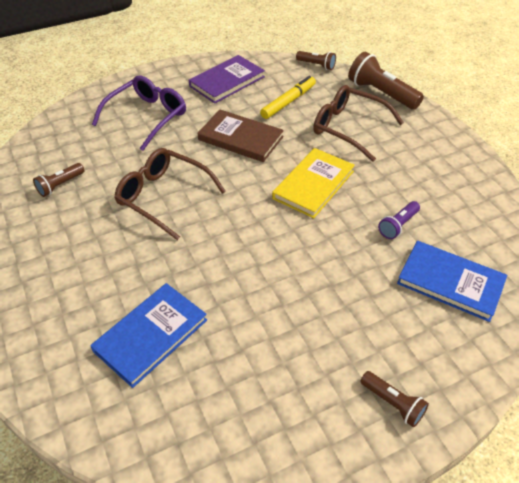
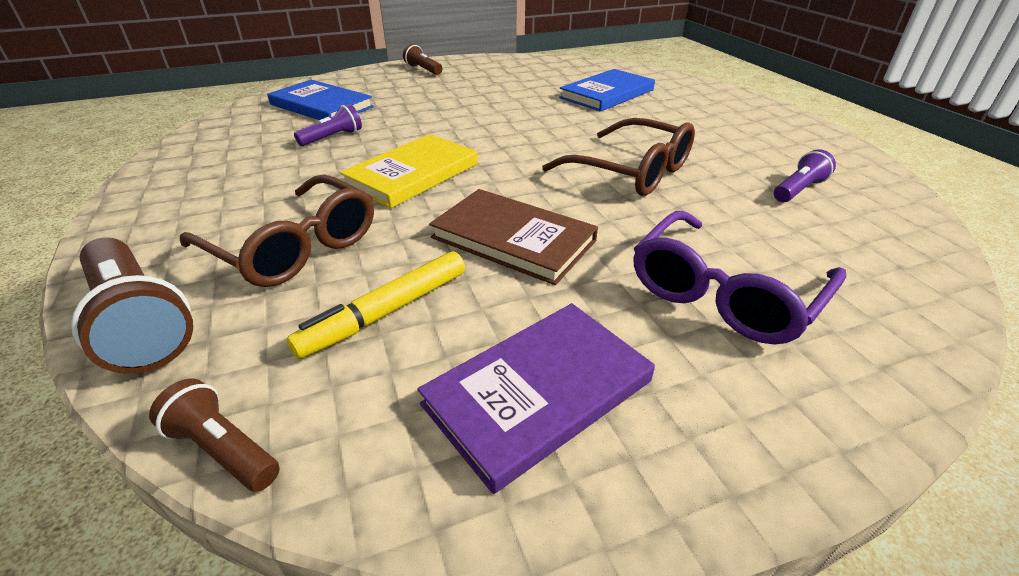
camera: 175 degrees left, 10 degrees down
(60, 185) = (798, 190): brown flashlight -> purple flashlight

